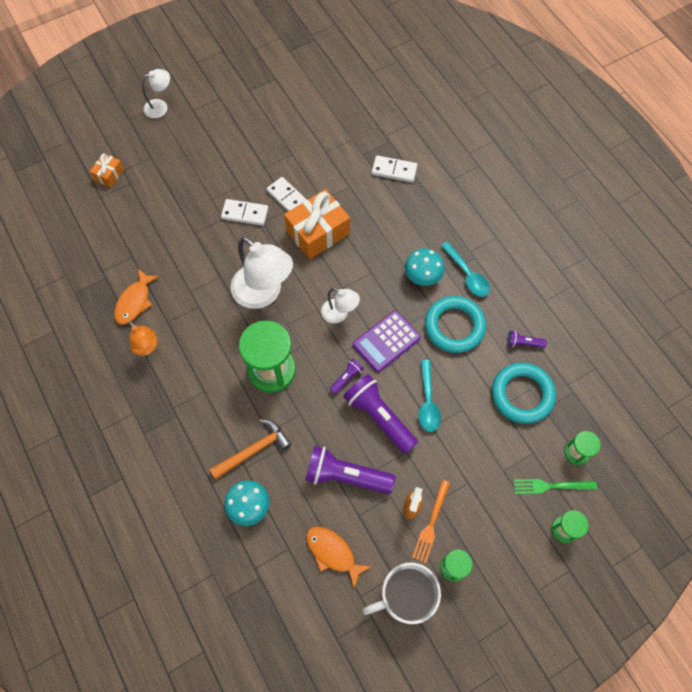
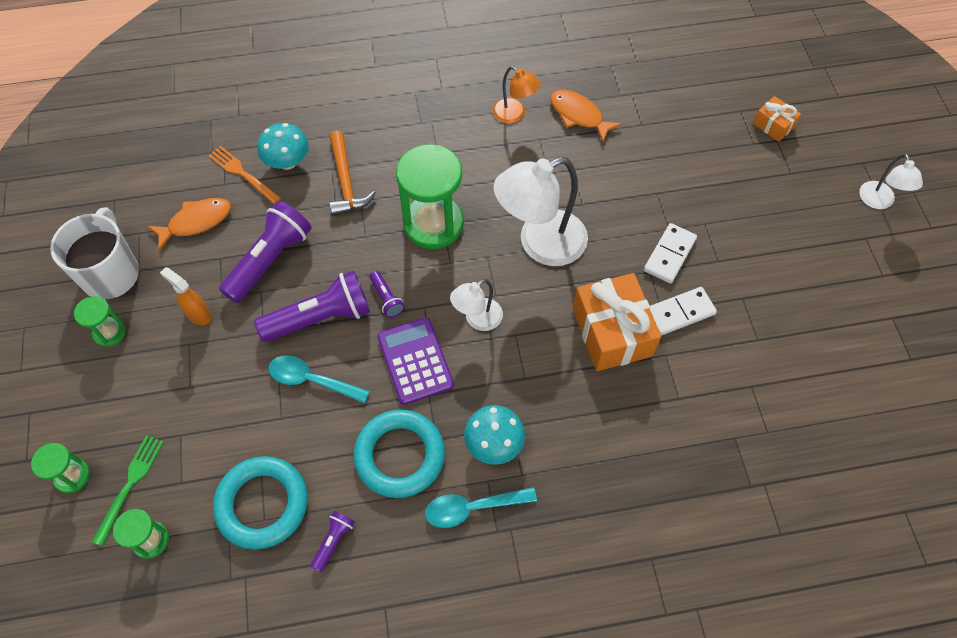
camera: 110 degrees right, 5 degrees down
(147, 347) = (514, 115): orange lamp -> orange lamp turned 120 degrees counterclockwise
(394, 170) = (691, 472): white domino -> none
(431, 524) = (168, 327): orange fork -> orange fork (242, 173)

